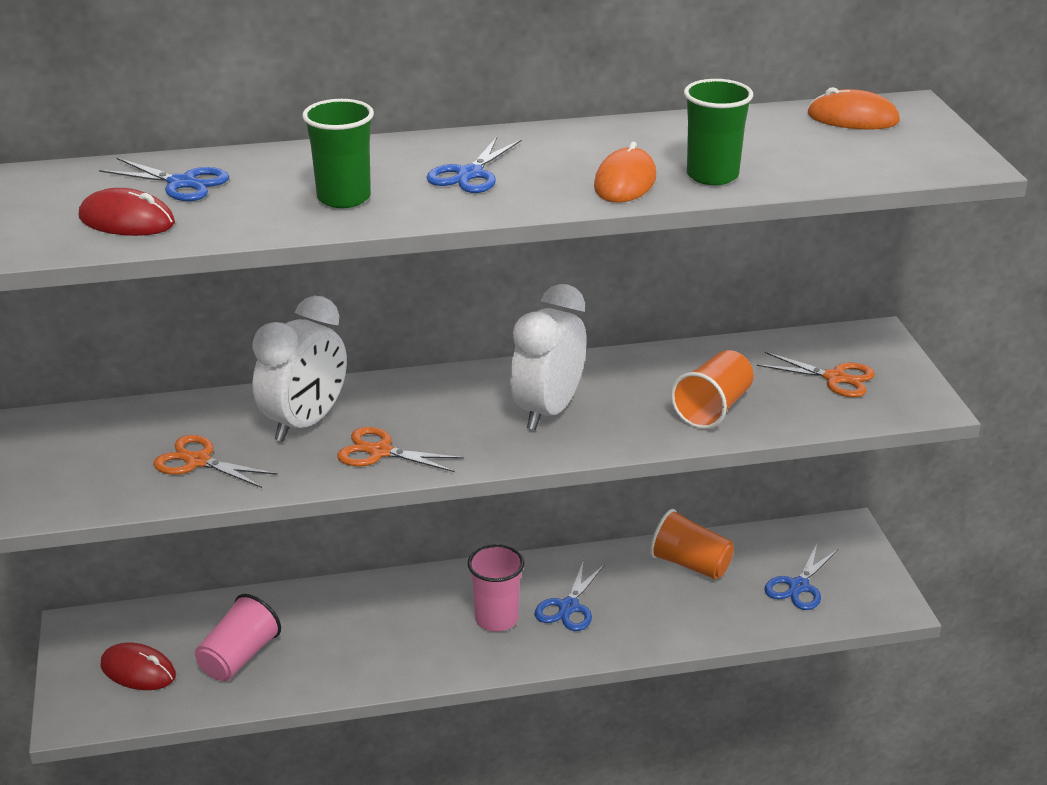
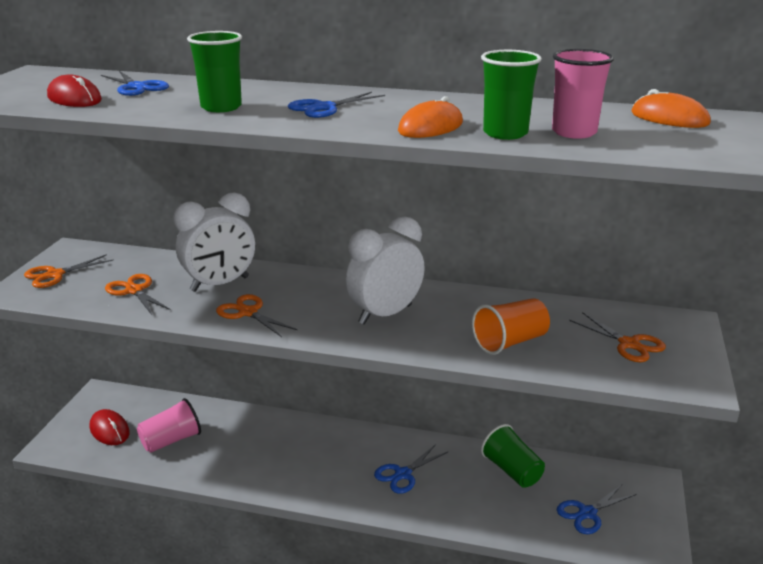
camera: 25 degrees right, 5 degrees down
(57, 468) = (55, 275): none -> orange scissors
(496, 619) = (348, 467): pink cup -> pink cup (574, 132)
(690, 564) = (512, 471): orange cup -> green cup

